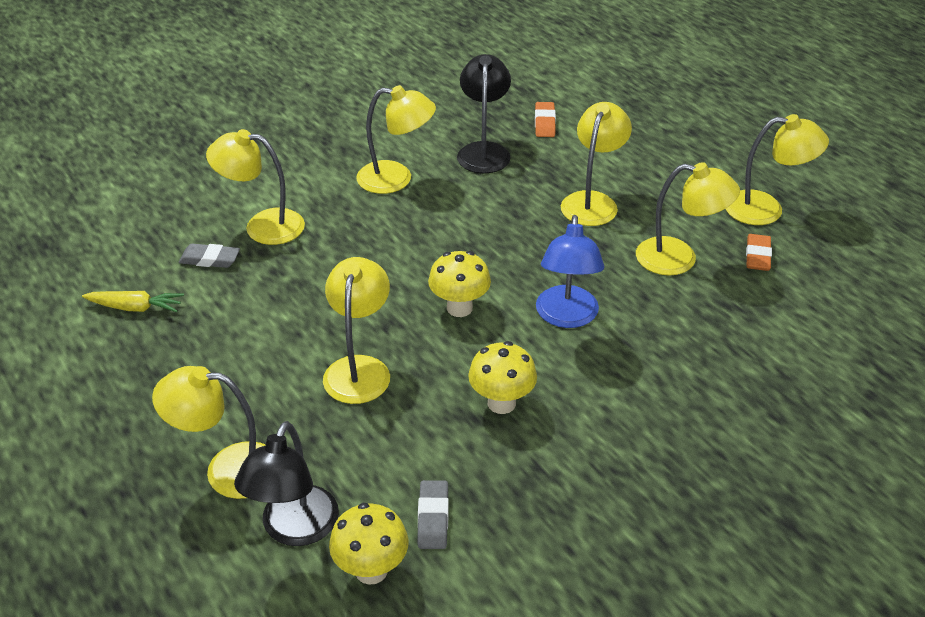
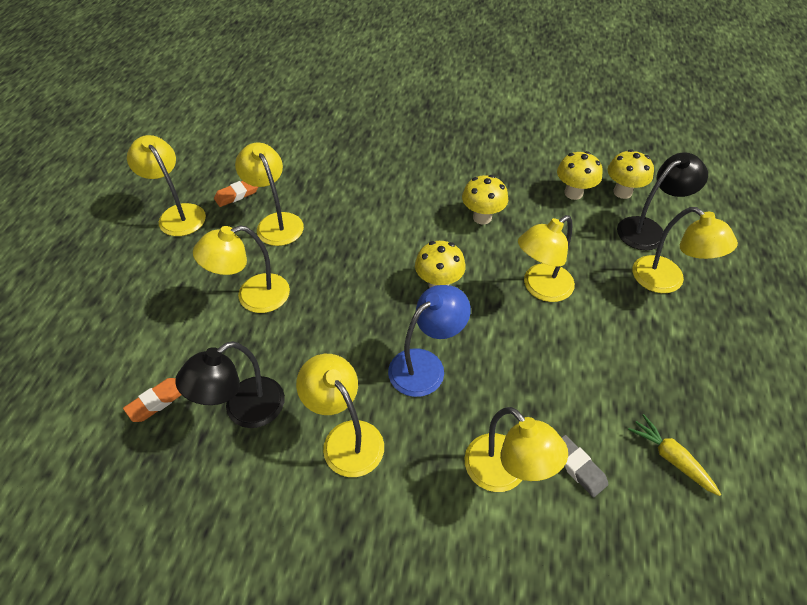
camera: 135 degrees left, 10 degrees up
(433, 518) = (573, 193): grey eraser -> yellow mushroom
(566, 317) = (387, 235): blue lamp -> blue lamp (425, 365)

